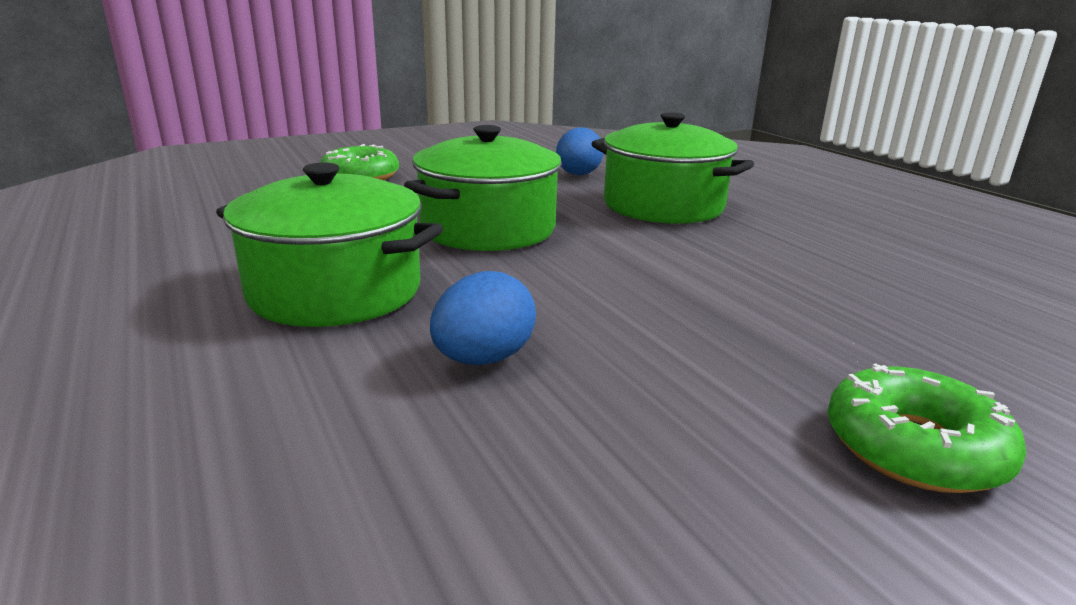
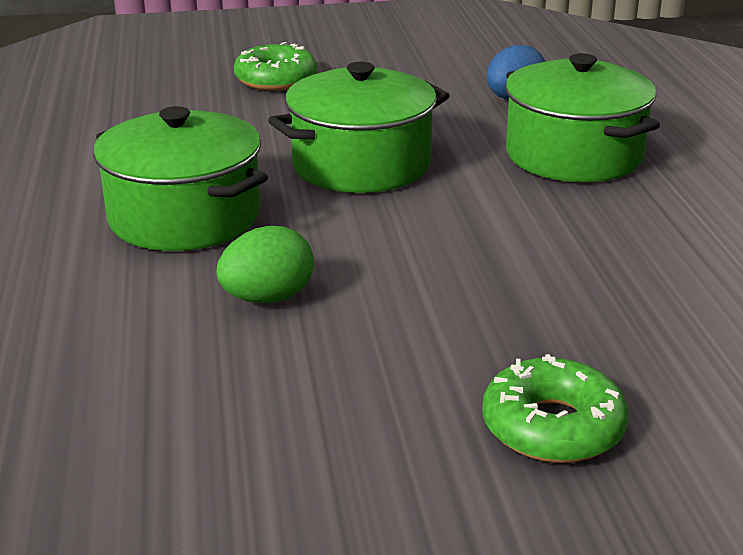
camera: 20 degrees right, 5 degrees up
(483, 359) = (268, 298): blue egg -> green egg

